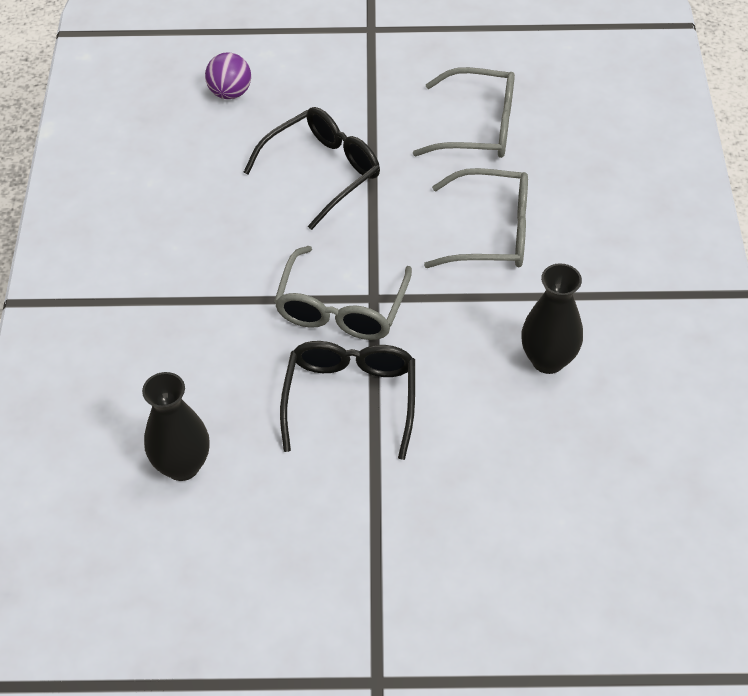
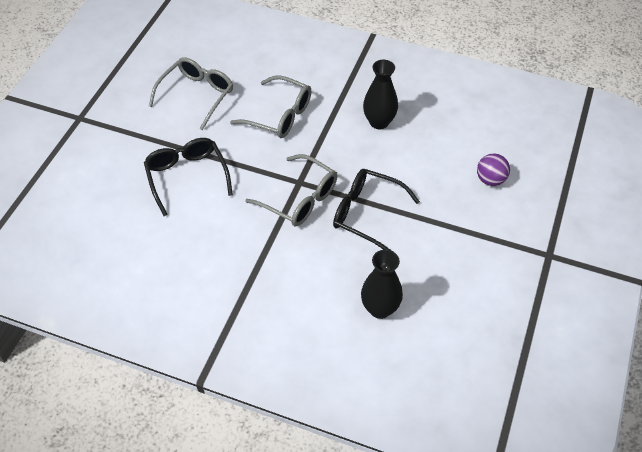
camera: 70 degrees left, 0 degrees up
(230, 93) = (85, 205): purple ball -> purple ball (490, 180)
(491, 232) = (280, 115): grey glasses -> grey glasses turned 90 degrees clockwise

